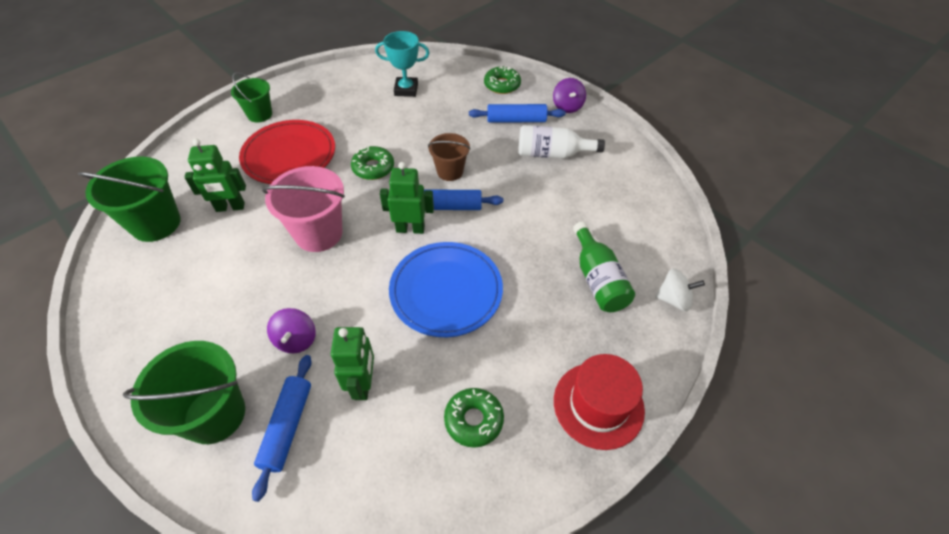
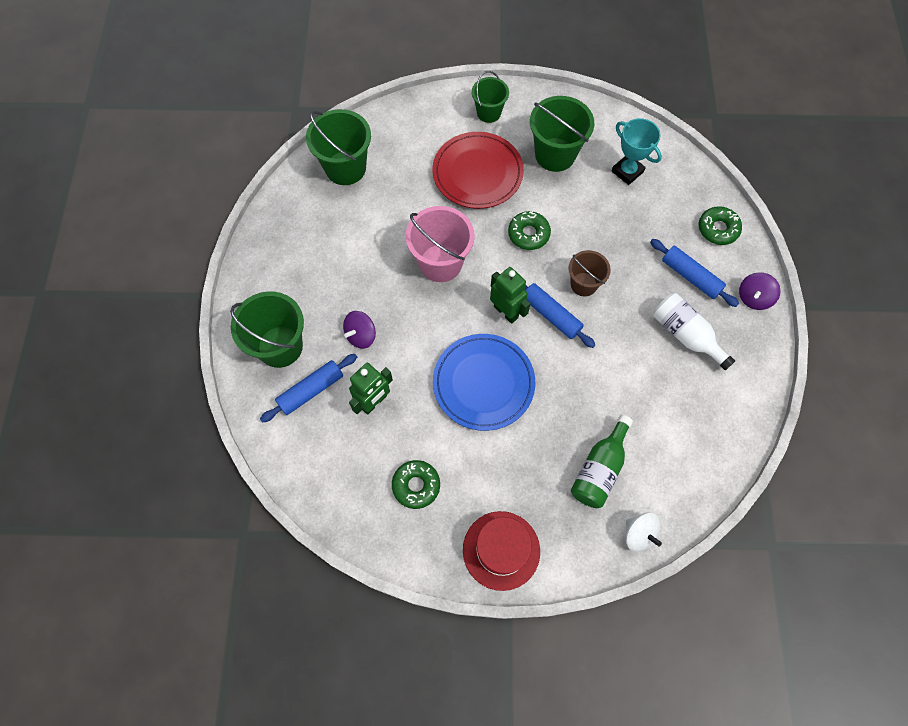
camera: 45 degrees right, 15 degrees up
(230, 207) = (401, 191): green robot -> none
(341, 110) = (555, 155): none -> green bucket

